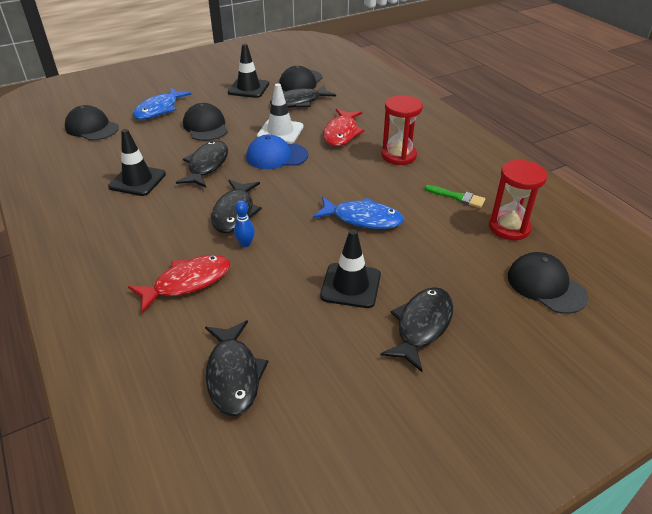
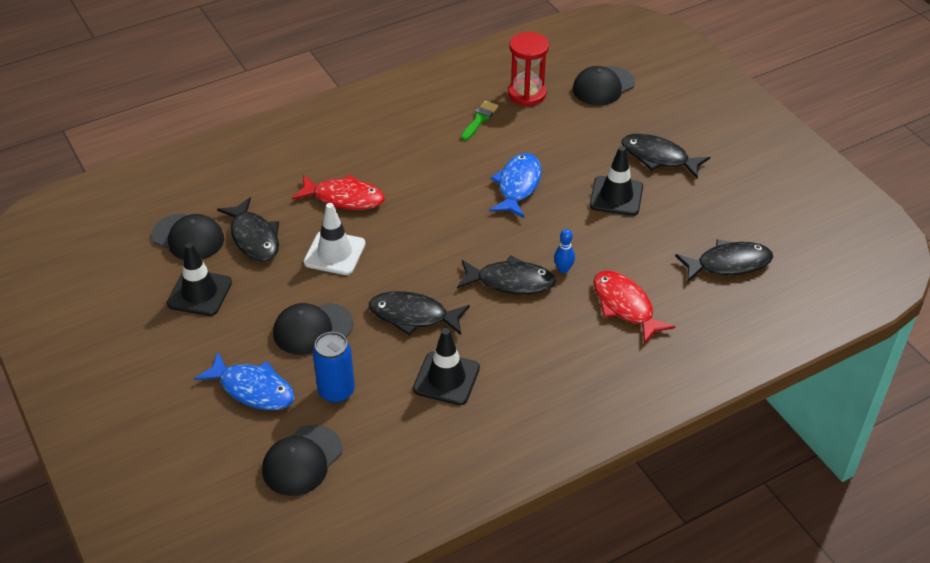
camera: 90 degrees left, 5 degrees up
(144, 137) = (336, 391): none -> blue can
(276, 156) = (394, 254): blue cap -> none
(398, 156) = (399, 154): red hourglass -> none

